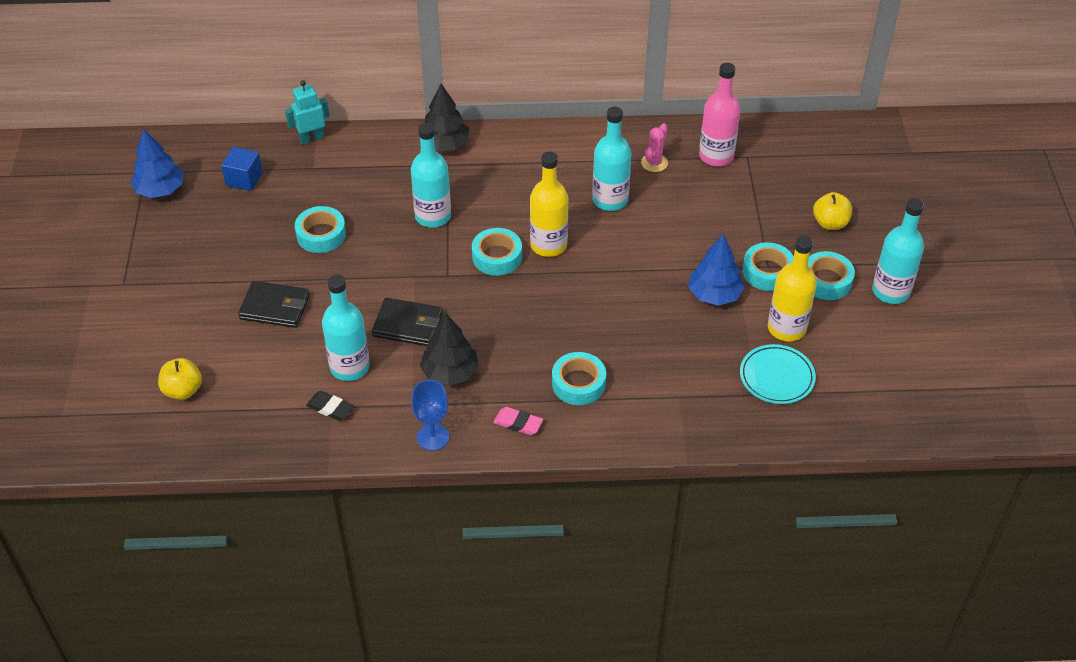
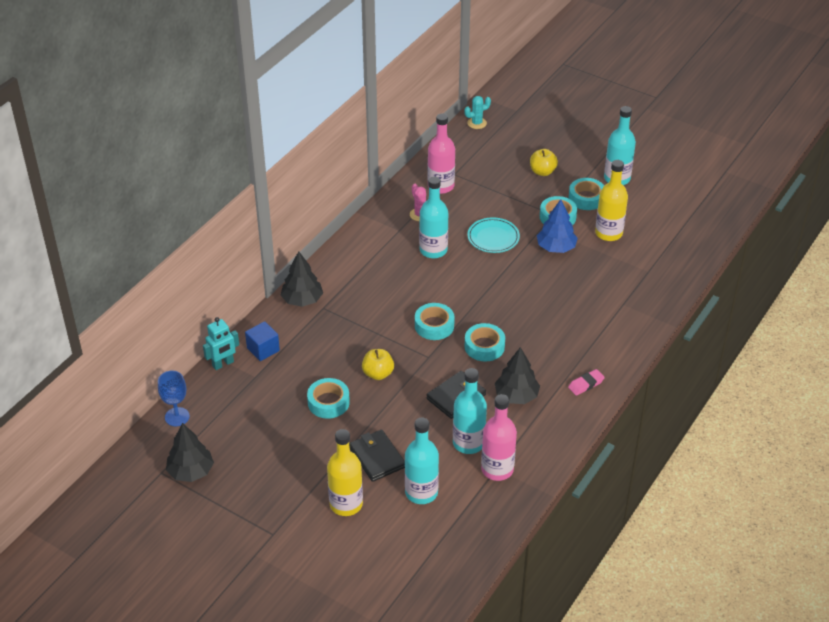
camera: 55 degrees left, 5 degrees down
(160, 190) = (191, 471): blue tree -> black tree
(183, 390) = (413, 542): yellow apple -> yellow apple (378, 374)
(244, 179) = (228, 419): blue cube -> blue cube (263, 349)
(275, 307) = (377, 457): black wallet -> black wallet turned 75 degrees counterclockwise
(311, 138) = (223, 364): turquoise robot -> turquoise robot turned 135 degrees counterclockwise
(330, 408) = (497, 469): black eraser -> pink bottle
(433, 216) = (366, 338): turquoise bottle -> turquoise bottle (421, 492)
(433, 437) = (564, 429): blue goblet -> blue goblet (177, 417)
(548, 245) = (446, 297): yellow bottle -> yellow bottle (346, 504)
(578, 383) = (576, 341): turquoise tape -> turquoise tape (484, 346)
(776, 377) = (642, 257): turquoise plate -> turquoise plate (493, 237)
(851, 132) = (477, 123): none -> turquoise cactus

